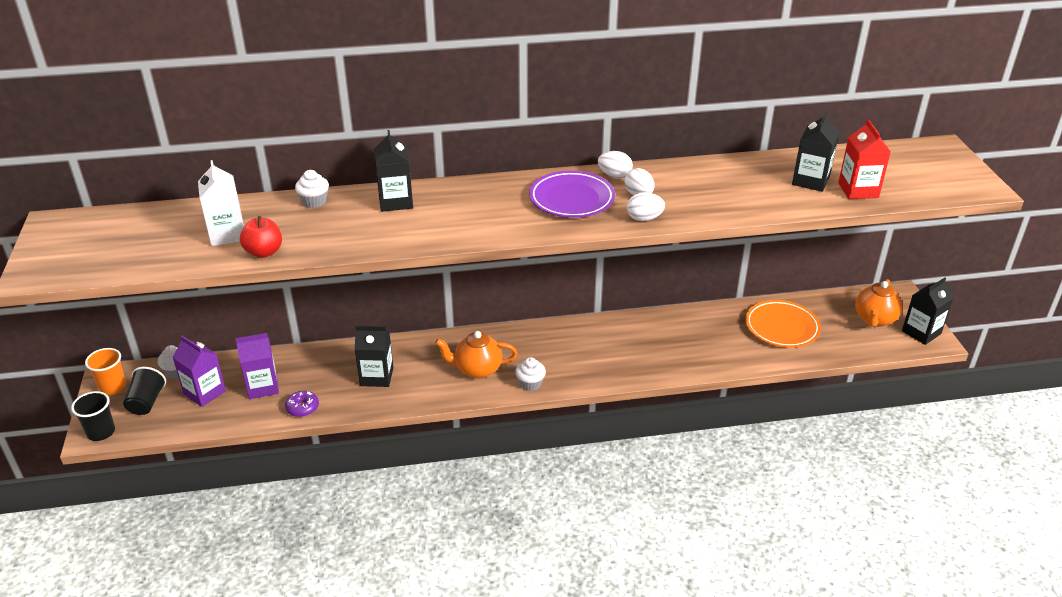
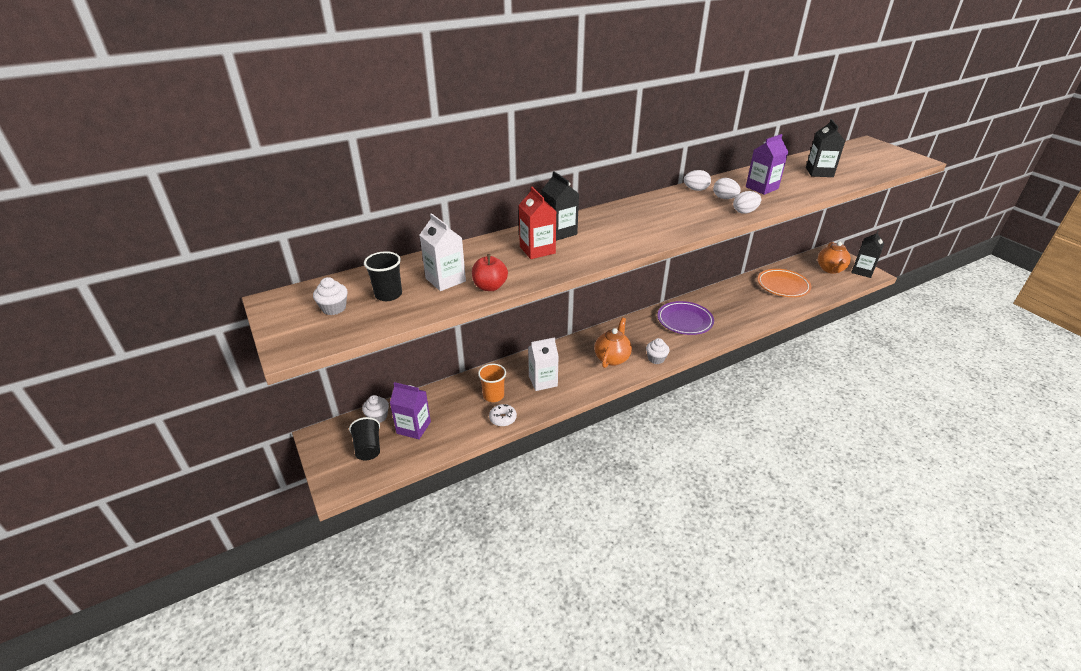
camera: 20 degrees left, 0 degrees up
(101, 432) = (343, 483): black cup -> black cup (388, 295)
(113, 387) = (329, 444): orange cup -> orange cup (493, 395)
(263, 387) = (459, 411): purple carton -> purple carton (761, 188)
(302, 408) = (503, 418): purple donut -> white donut
(314, 201) = (495, 243): white cupcake -> white cupcake (334, 308)
(377, 376) = (543, 381): black carton -> white carton
(477, 369) = (612, 358): orange teapot -> orange teapot turned 135 degrees clockwise
(572, 199) = (683, 208): purple plate -> purple plate (684, 321)
(858, 190) = (852, 173): red carton -> red carton (537, 250)

